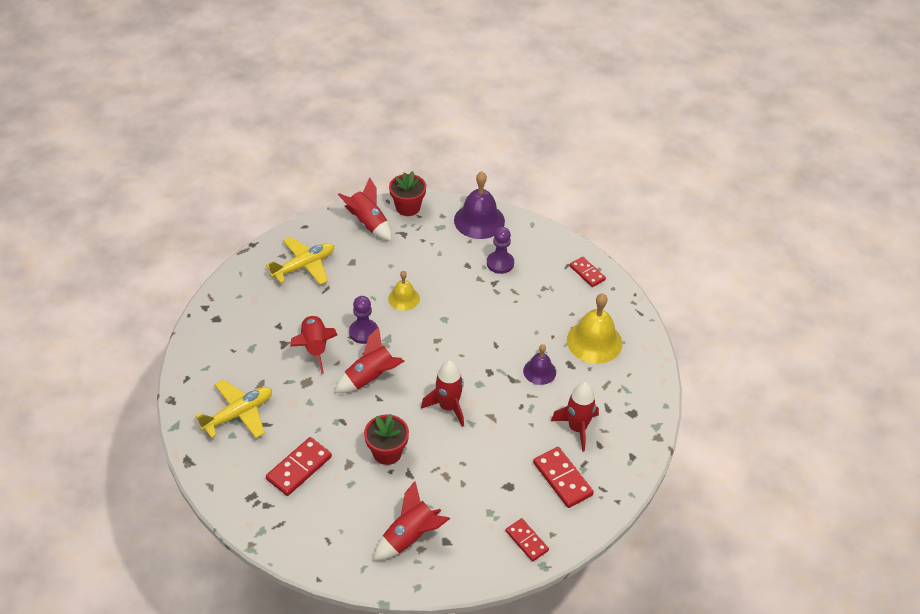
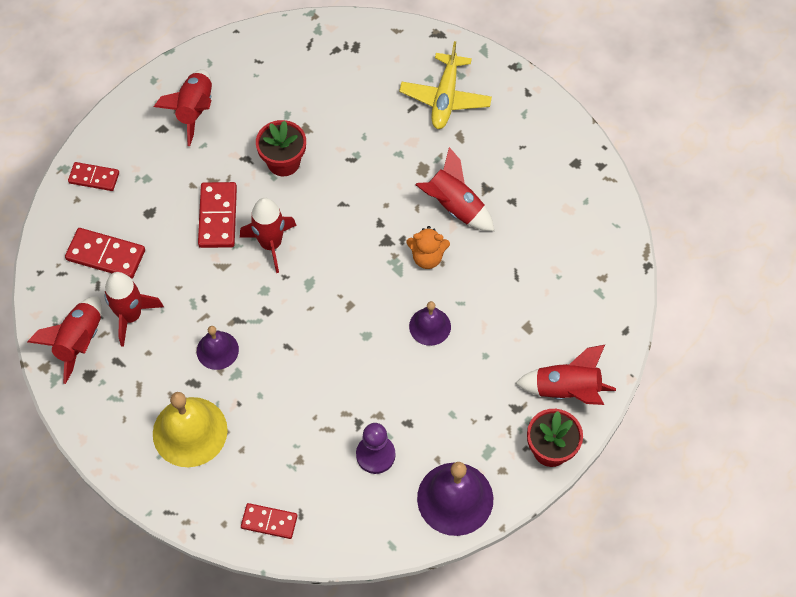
camera: 140 degrees right, 15 degrees up
(299, 468) = (342, 94): red domino -> red domino (217, 217)
(304, 266) = (567, 283): yellow plane -> none
(363, 332) = (427, 257): purple pawn -> orange teddy bear
(370, 378) = (370, 217): red rocket -> red rocket (79, 342)
(404, 298) = (430, 326): yellow bell -> purple bell

